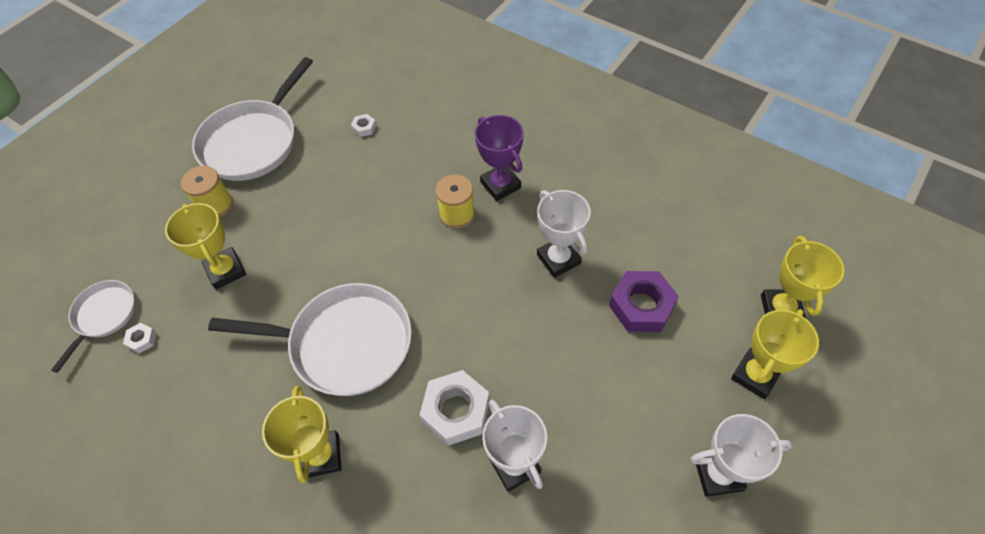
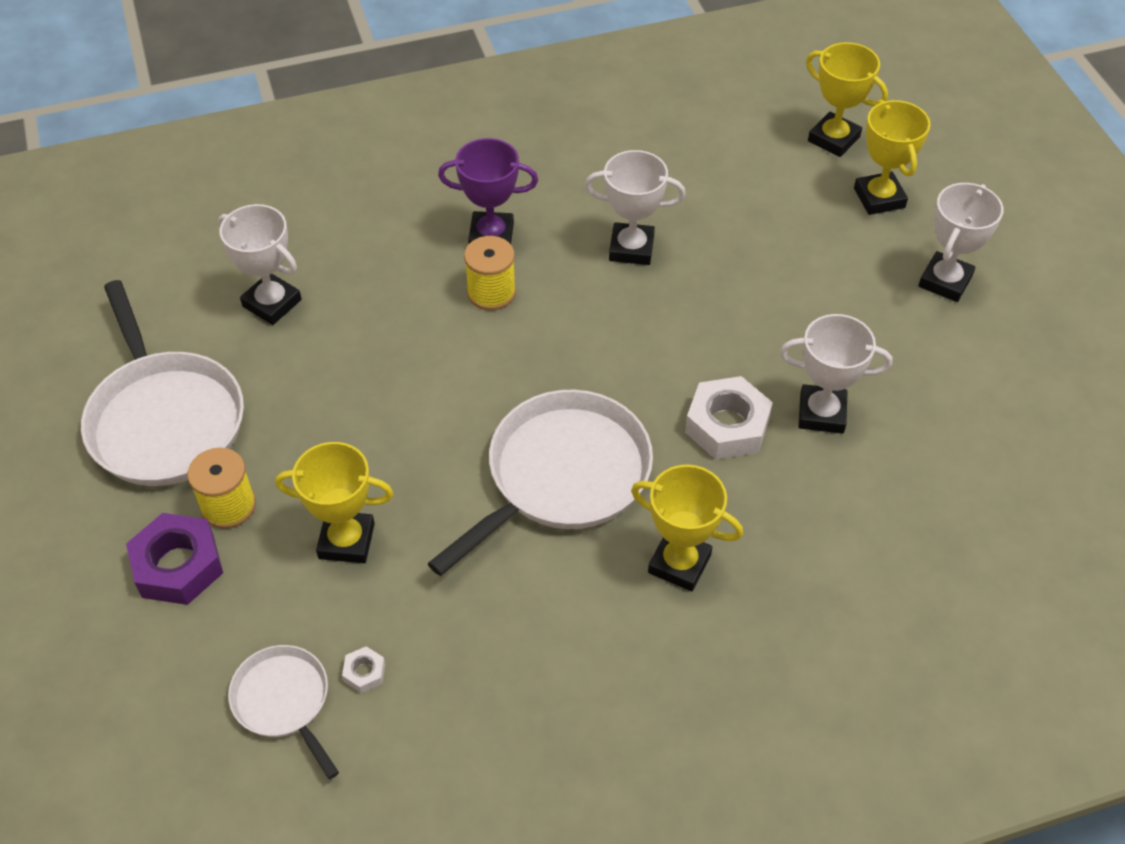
camera: 55 degrees left, 5 degrees down
(364, 128) = (272, 303): white nut -> white trophy
(641, 306) = (742, 224): purple nut -> purple nut (178, 566)

